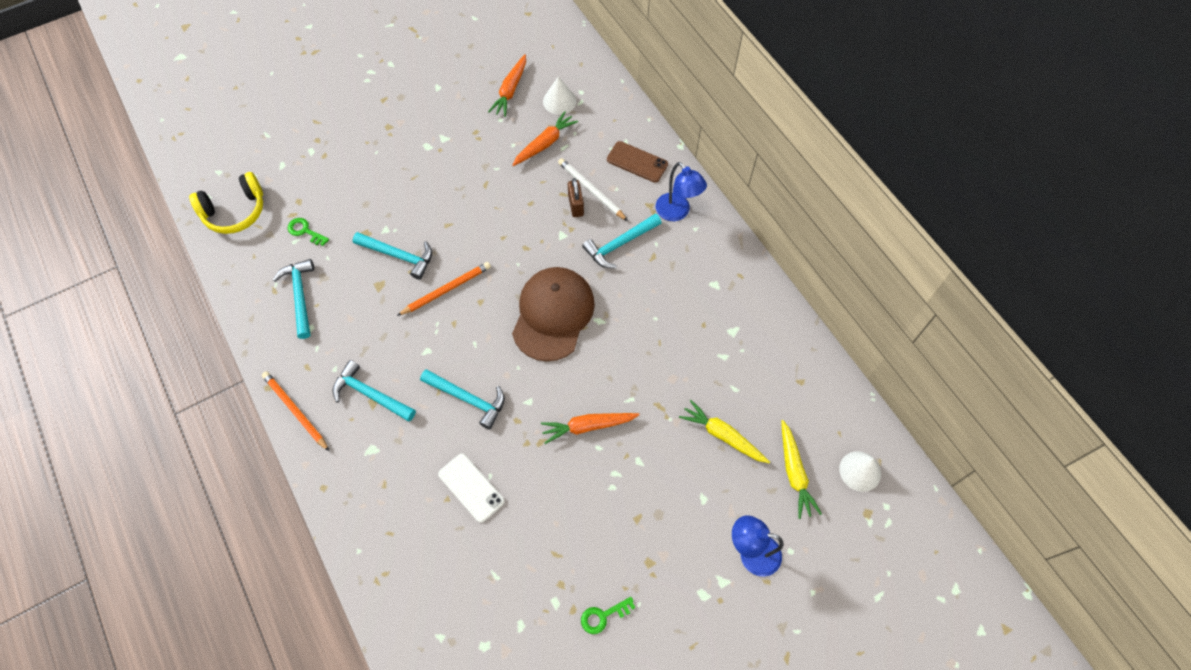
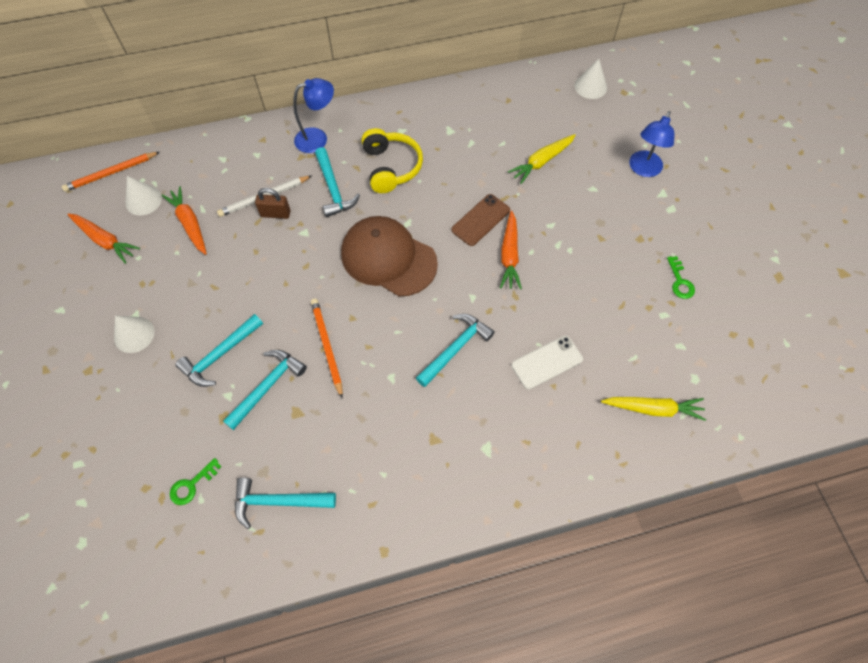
camera: 75 degrees left, 0 degrees up
(235, 211) = (124, 570): yellow headphones -> yellow headphones (391, 167)
(295, 411) = (422, 523): orange pencil -> orange pencil (111, 173)
(370, 394) = (424, 440): turquoise hammer -> turquoise hammer (220, 355)
(426, 144) = (134, 334): none -> white cone
(637, 162) = (249, 154): brown phone -> brown phone (480, 220)
(794, 472) = (583, 125): yellow carrot -> yellow carrot (653, 409)

